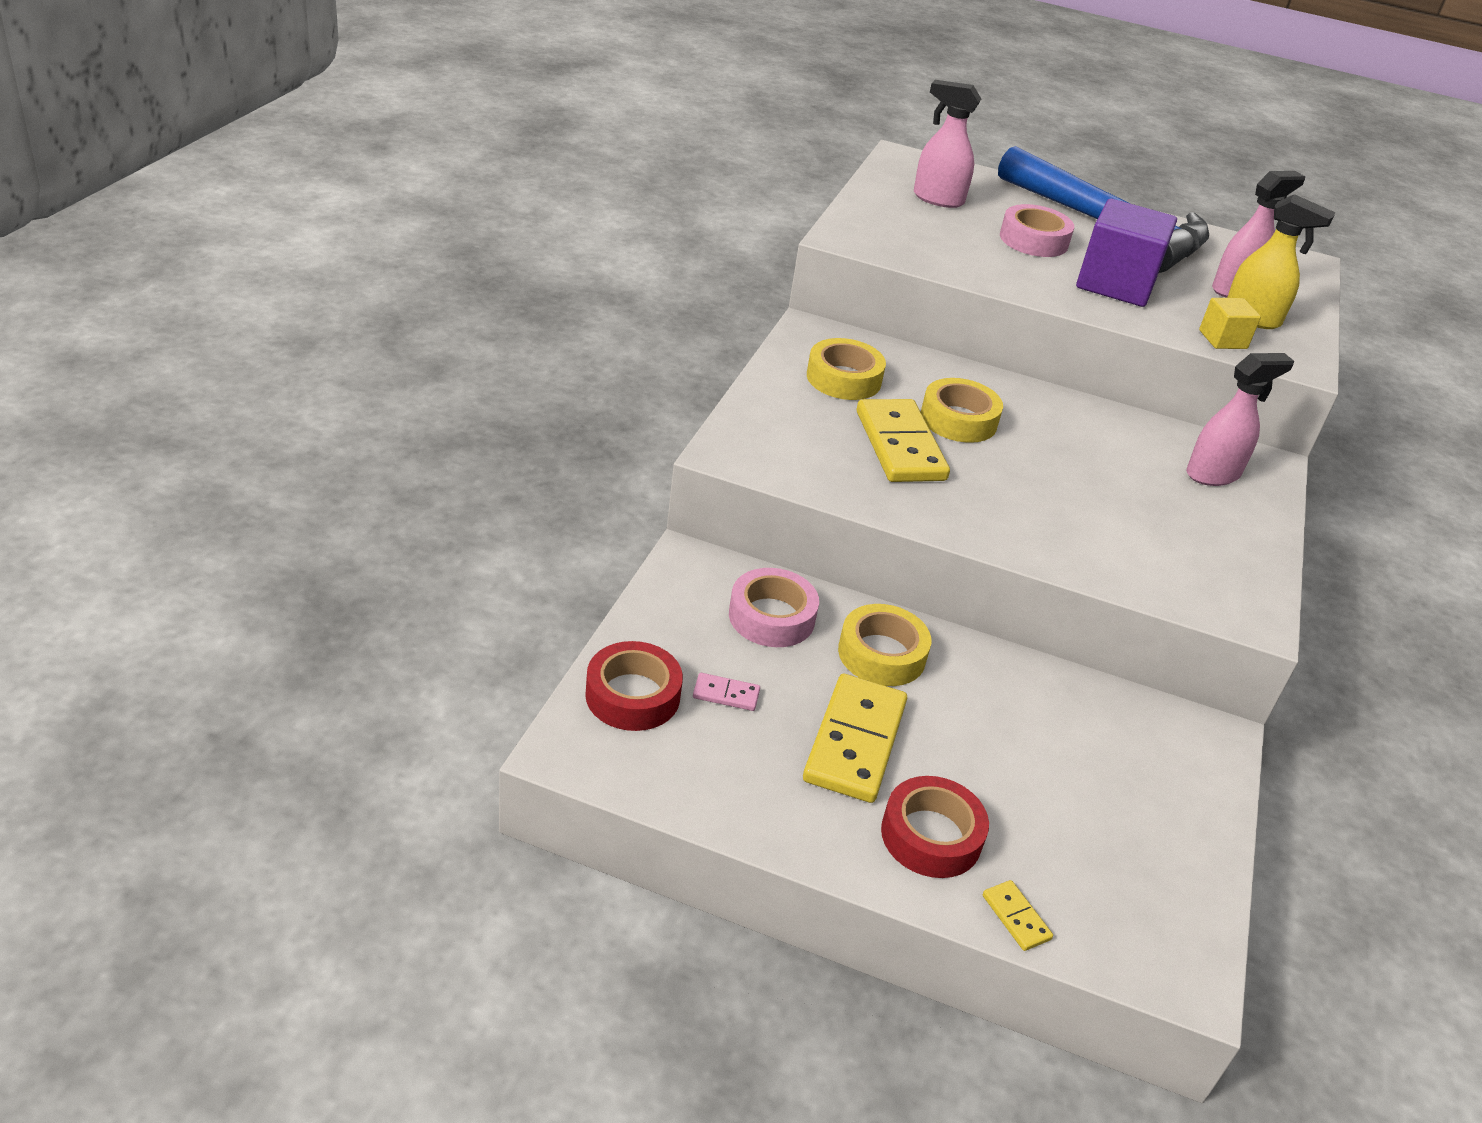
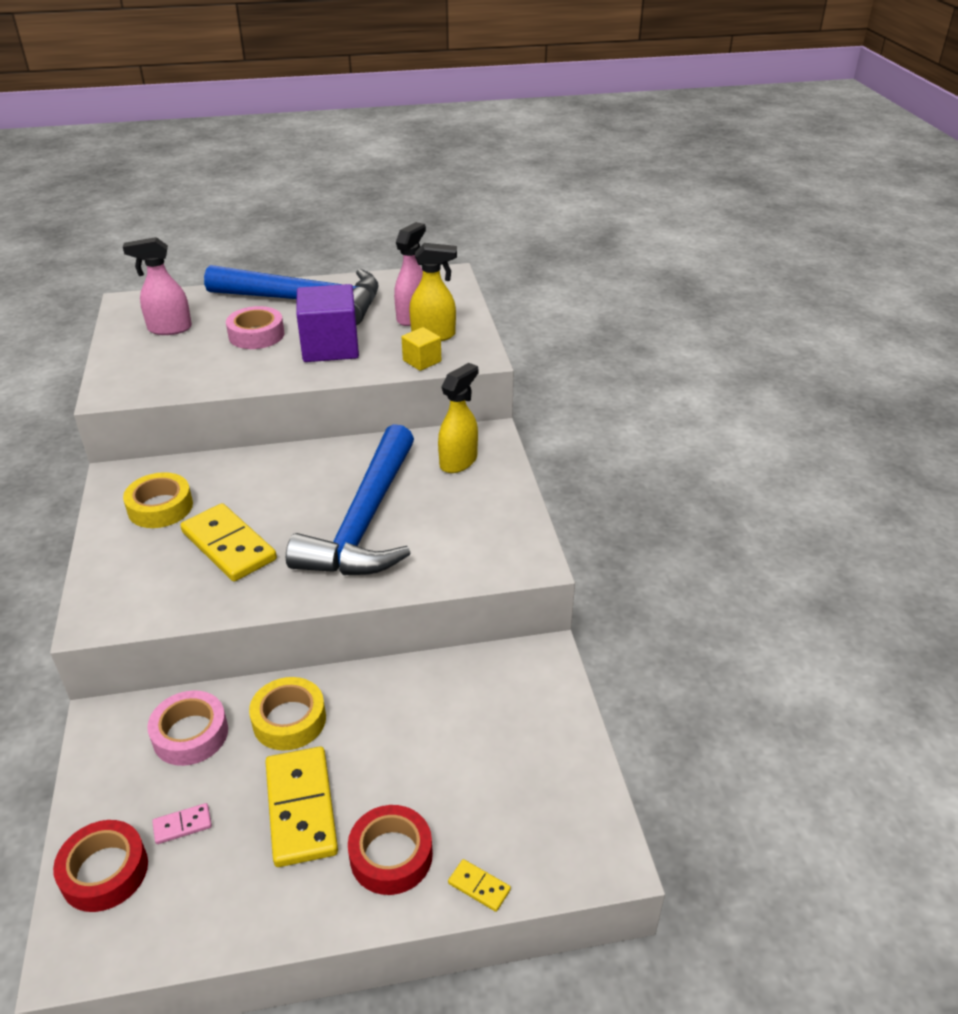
camera: 25 degrees left, 0 degrees up
(958, 420) = (263, 502): yellow tape -> none
(1066, 487) = (365, 521): none -> blue hammer
(1213, 474) = (459, 461): pink spray bottle -> yellow spray bottle

